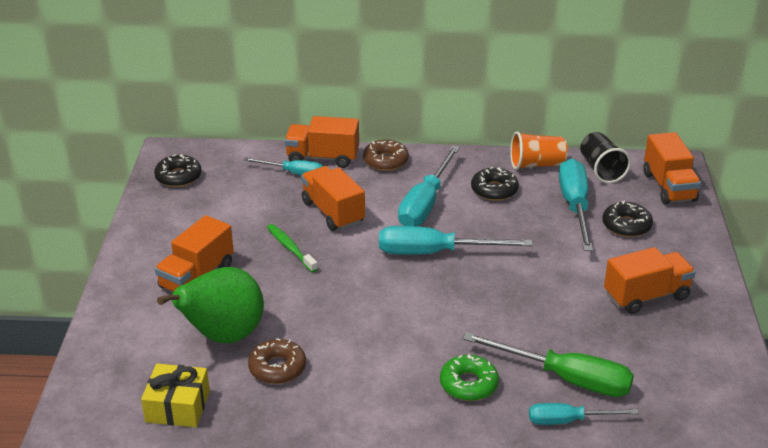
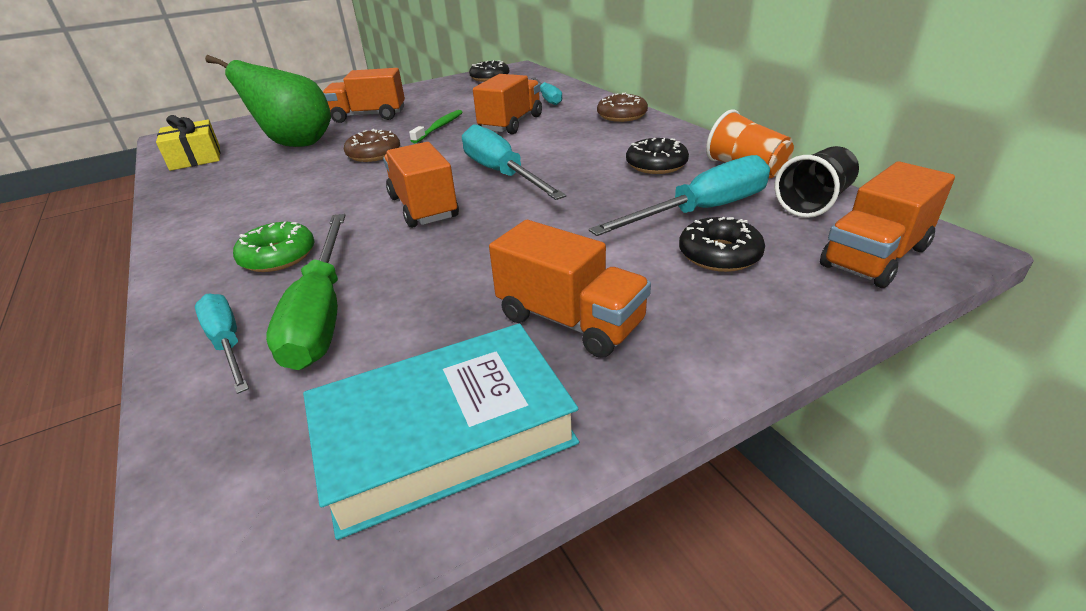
camera: 60 degrees right, 0 degrees up
(277, 368) = (262, 171): brown donut -> brown donut (374, 154)
(322, 158) = (586, 99): orange truck -> orange truck (423, 207)
(425, 203) = (580, 147): turquoise screwdriver -> none
(703, 362) = (444, 434): none -> turquoise book

